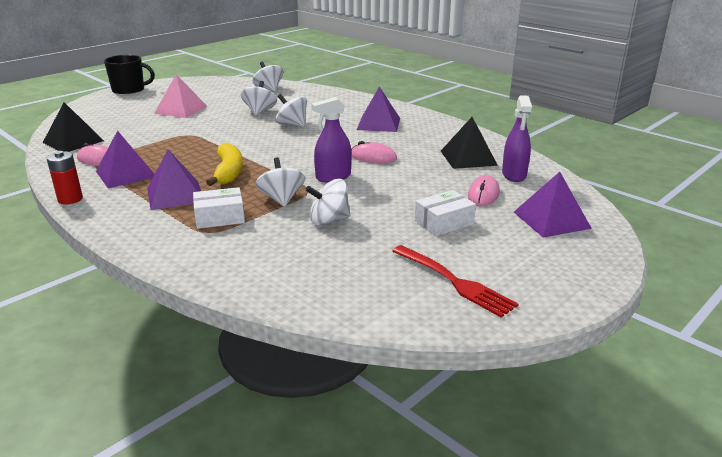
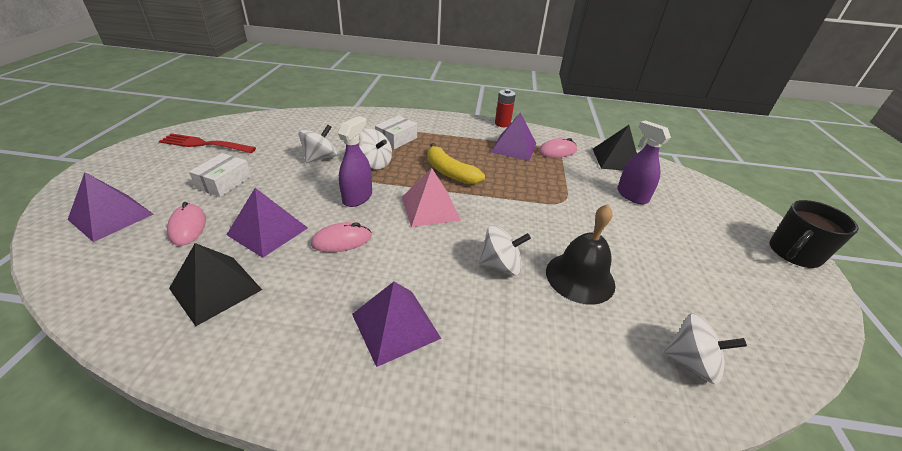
camera: 140 degrees right, 10 degrees up
(175, 195) = (451, 144): purple pyramid -> purple pyramid (268, 231)
(181, 110) = (655, 237): pink pyramid -> pink pyramid (430, 208)
(260, 111) = (580, 277): white spinning top -> black bell
(514, 175) = (145, 275): purple spray bottle -> purple spray bottle (632, 195)

